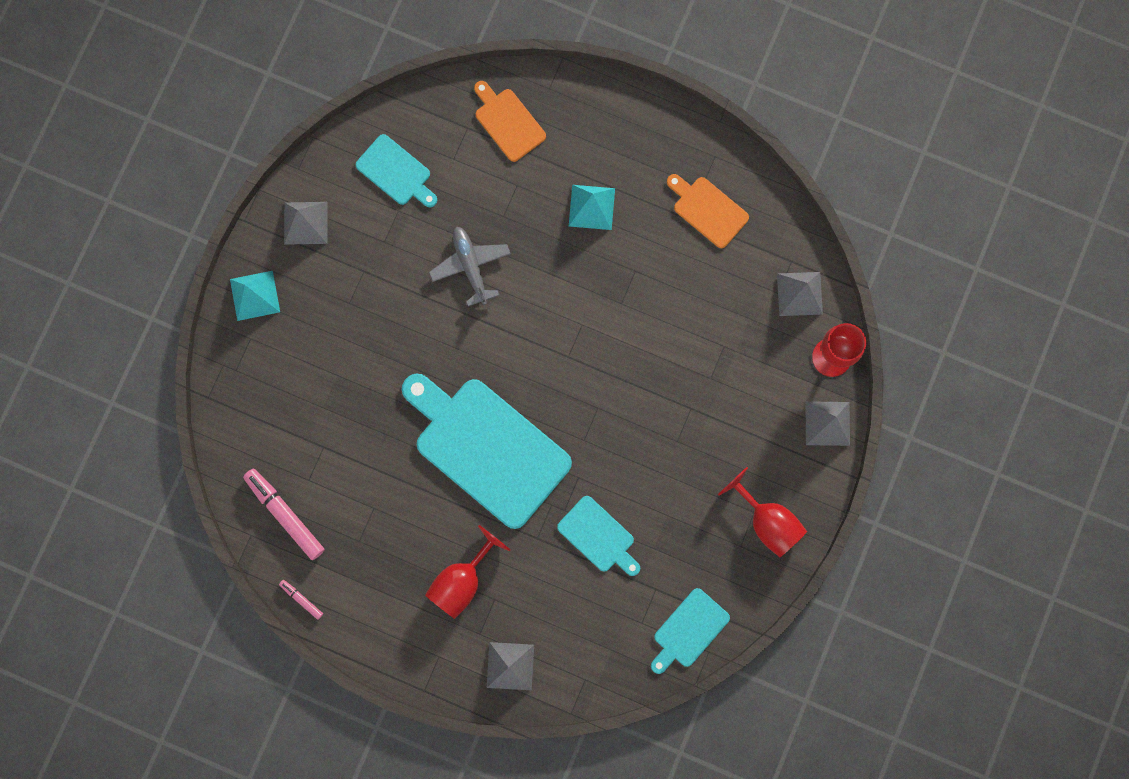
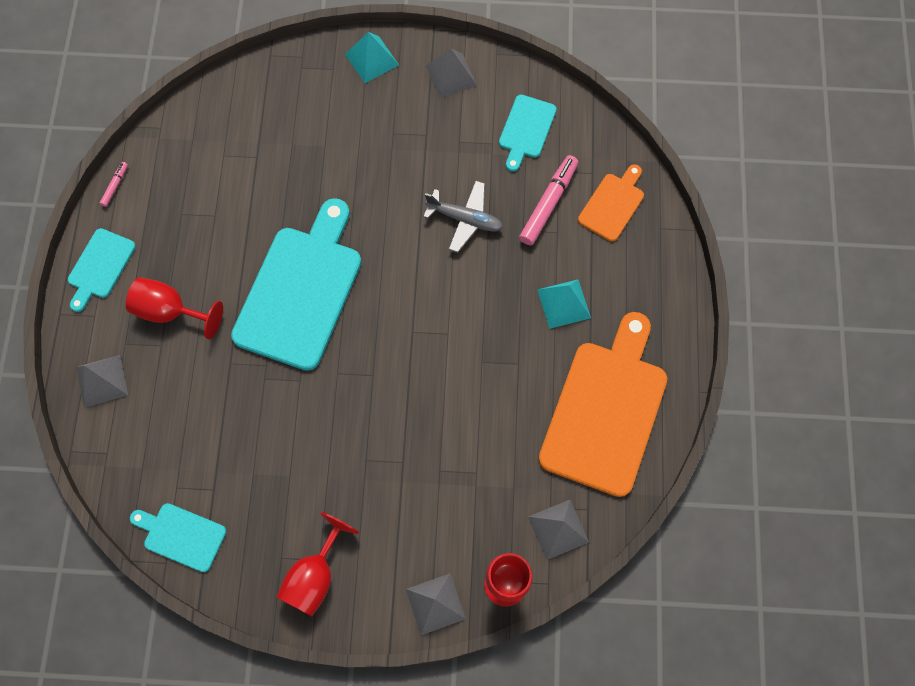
camera: 70 degrees right, 10 degrees down
(285, 514) = (186, 147): pink marker -> pink marker (548, 203)
(470, 266) = (465, 219): grey plane -> grey plane turned 60 degrees clockwise
(598, 536) = (248, 418): turquoise cutting board -> turquoise cutting board (100, 267)
(708, 210) = (606, 410): orange cutting board -> orange cutting board, size x2.02

